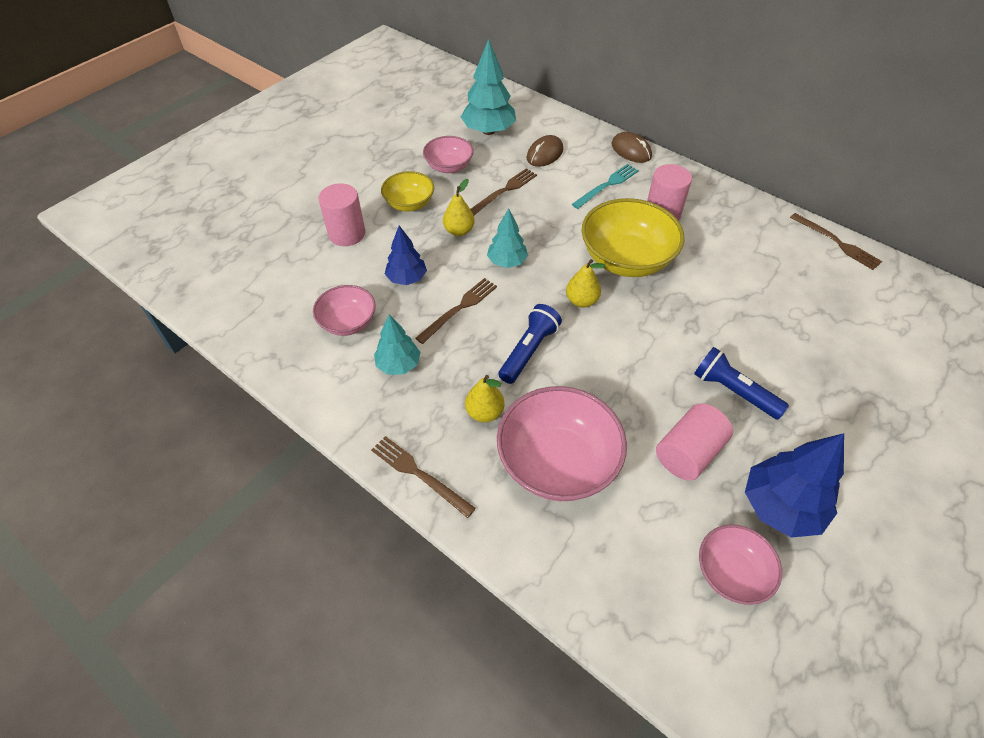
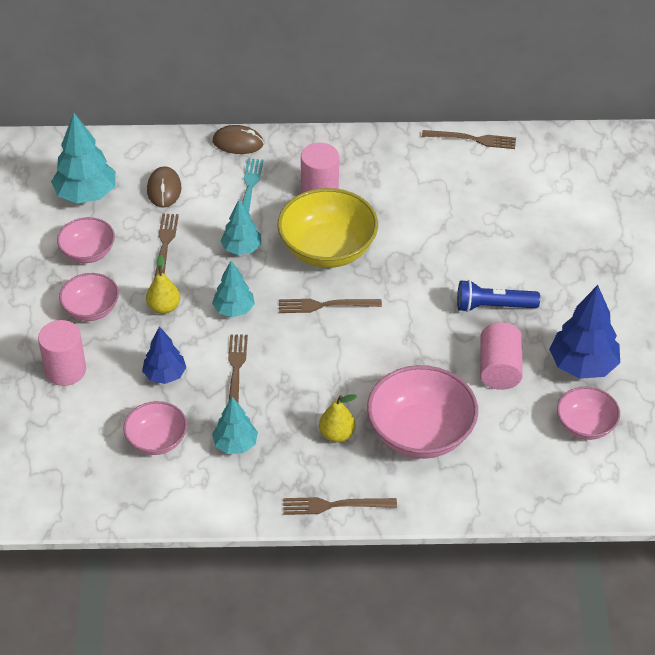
camera: 40 degrees left, 5 degrees down
(409, 204) = (91, 309): yellow bowl -> pink bowl
(528, 351) = (324, 370): blue flashlight -> none
(558, 222) = (241, 248): none -> turquoise tree
(581, 301) = (325, 305): yellow pear -> brown fork

